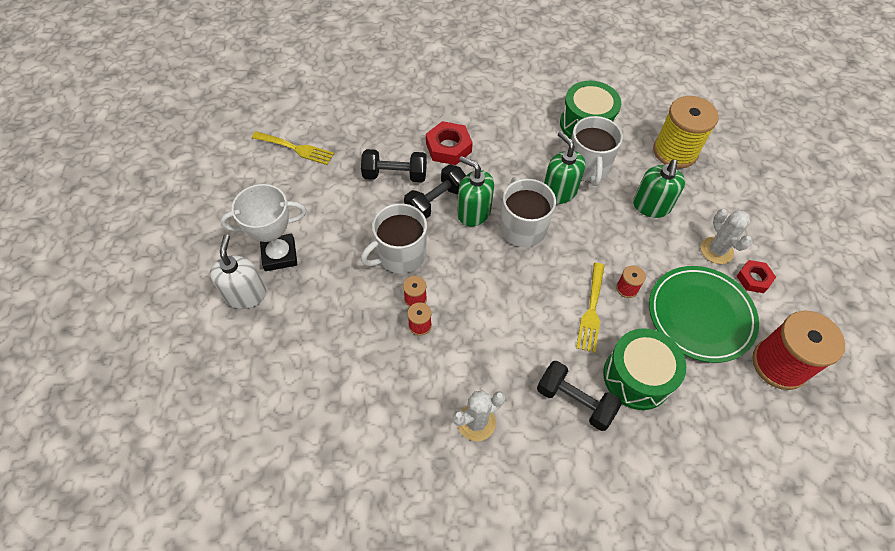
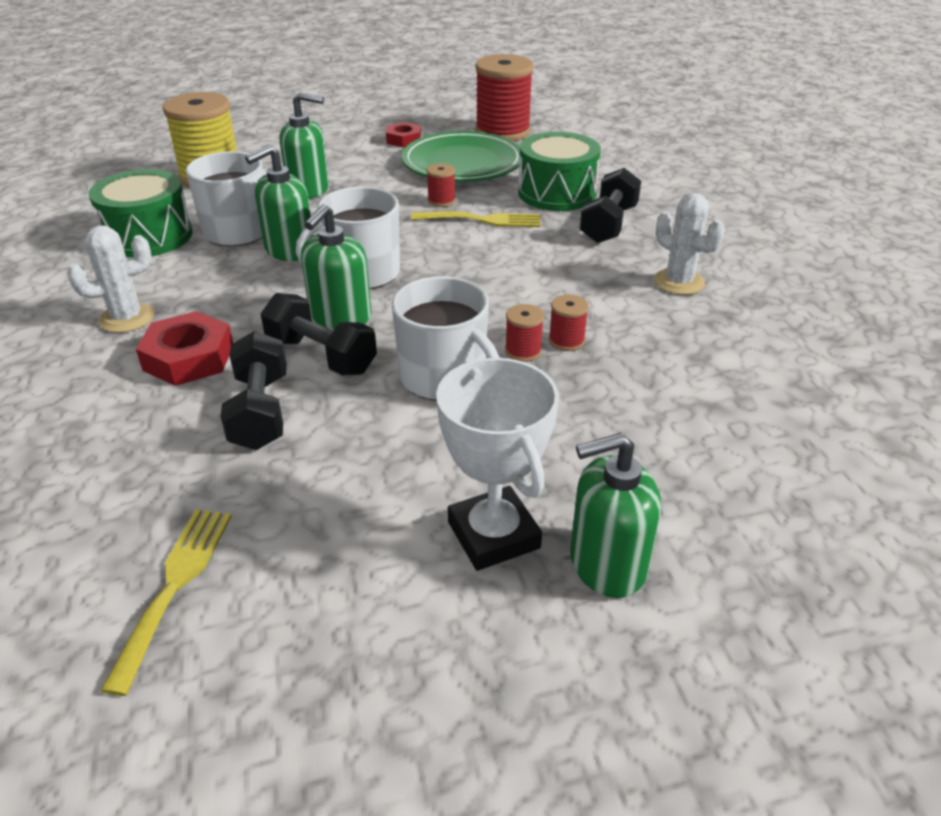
camera: 100 degrees left, 20 degrees down
(245, 294) = (606, 564): white soap dispenser -> green soap dispenser
(716, 250) = (370, 156): white cactus -> white cactus (127, 318)

